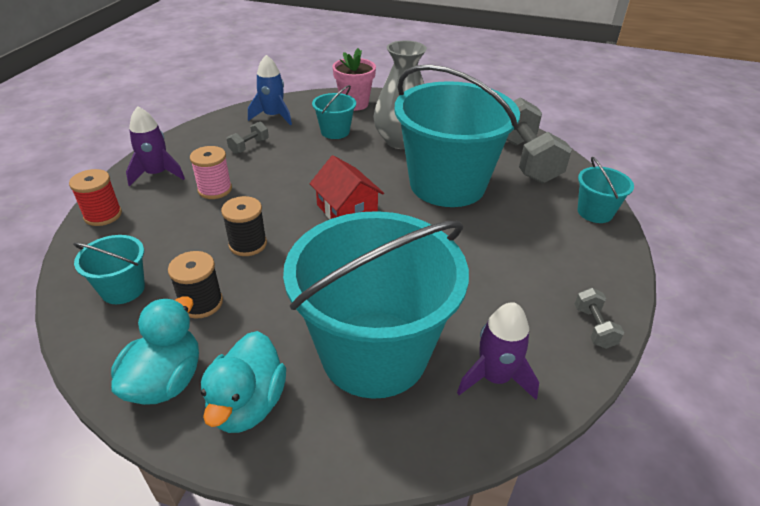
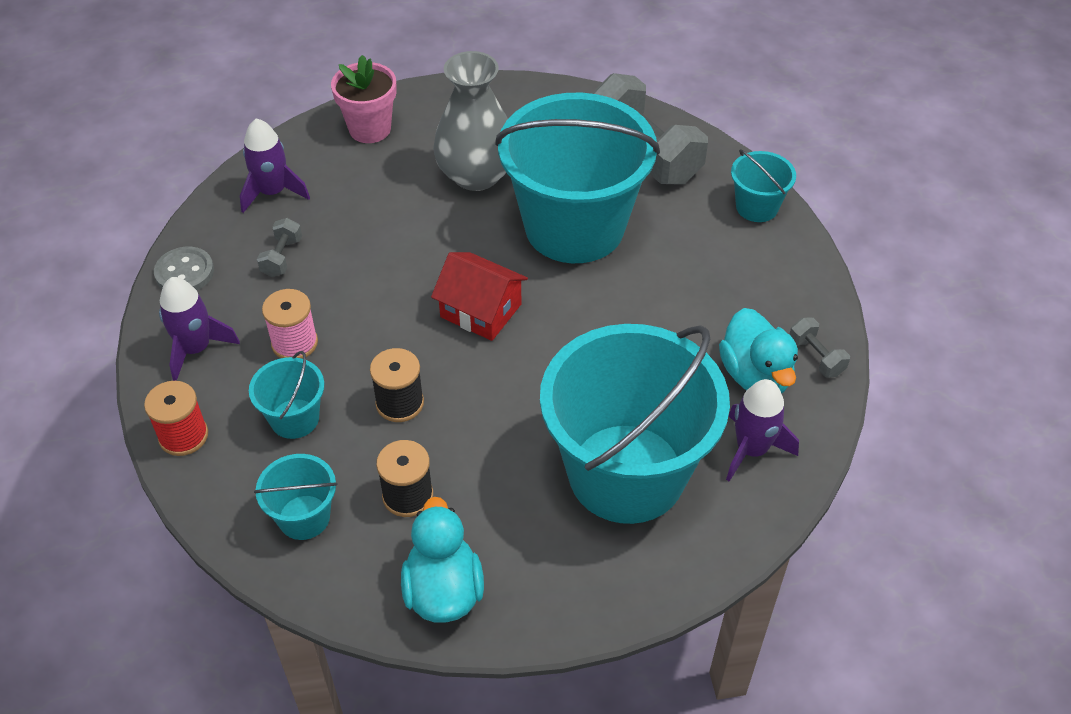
camera: 25 degrees left, 10 degrees up
(189, 137) = (184, 272): none -> grey button
(247, 404) = (542, 576): turquoise duck -> turquoise duck (755, 375)
(273, 116) = (273, 192): blue rocket -> purple rocket
(335, 131) = (379, 190): turquoise bucket -> turquoise bucket (294, 418)

